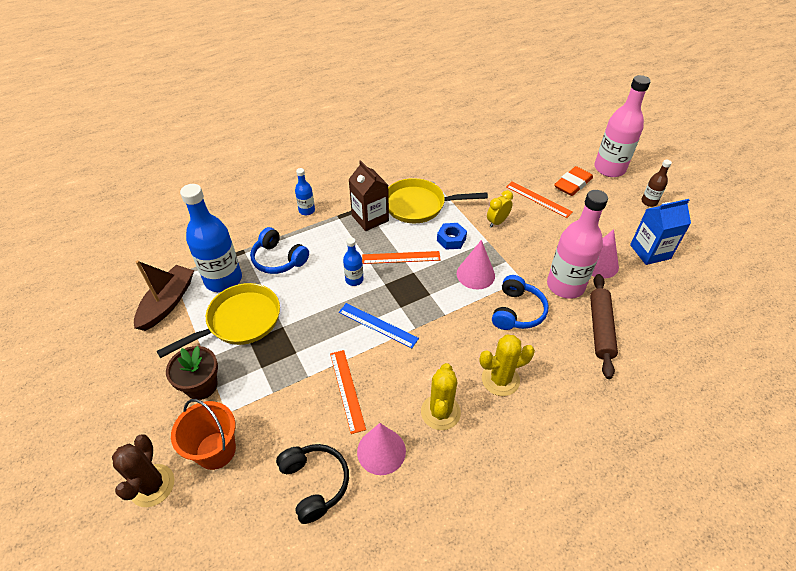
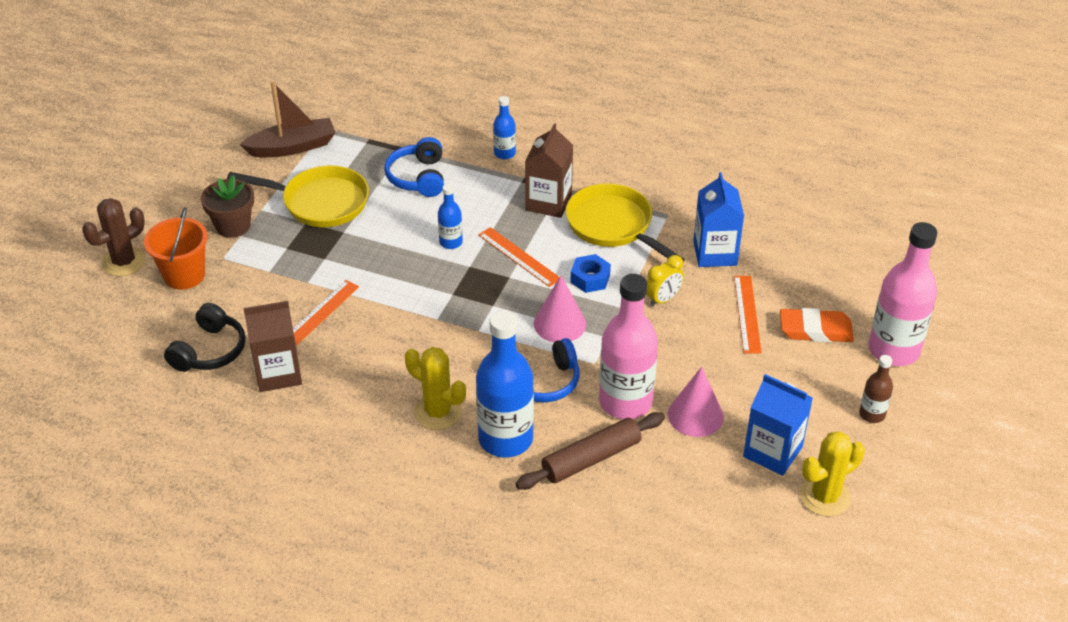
camera: 50 degrees right, 5 degrees down
(223, 280) = (354, 160): blue bottle -> blue bottle (505, 439)
(378, 325) = (412, 291): blue ruler -> none
(381, 451) = (278, 373): pink cone -> brown carton
(440, 412) = (356, 389): yellow cactus -> yellow cactus (825, 497)
(481, 183) = (715, 253): none -> blue carton
(497, 222) = (663, 299): yellow clock -> yellow clock turned 135 degrees clockwise

